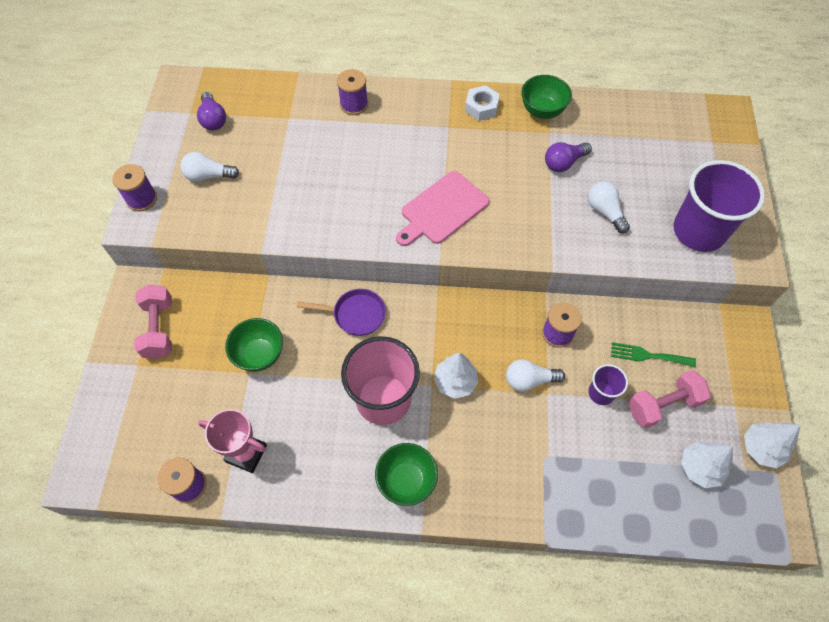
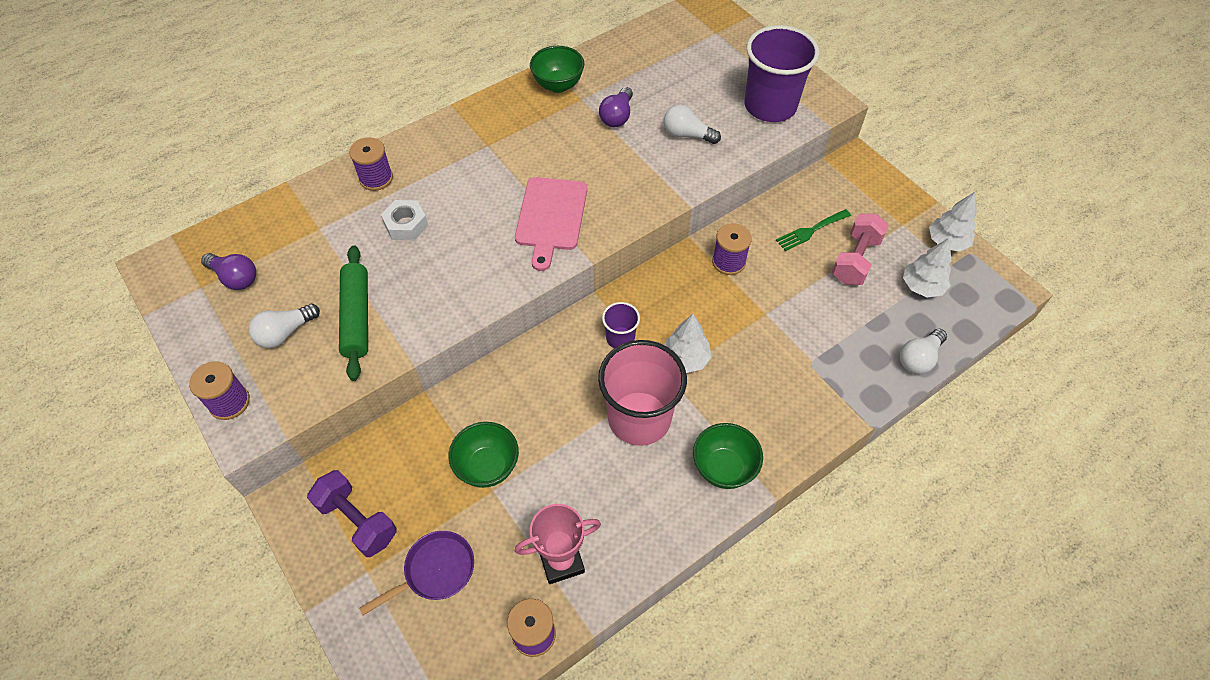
camera: 40 degrees left, 5 degrees down
(159, 329) = (357, 520): pink dumbbell -> purple dumbbell
(257, 195) = (357, 317): none -> green rolling pin
(355, 314) = (544, 367): purple pan -> purple pan (435, 571)
(481, 107) = (501, 112): white nut -> white nut (406, 225)
(529, 380) = (742, 314): white light bulb -> white light bulb (919, 358)
(601, 393) = (804, 283): purple cup -> purple cup (620, 338)

